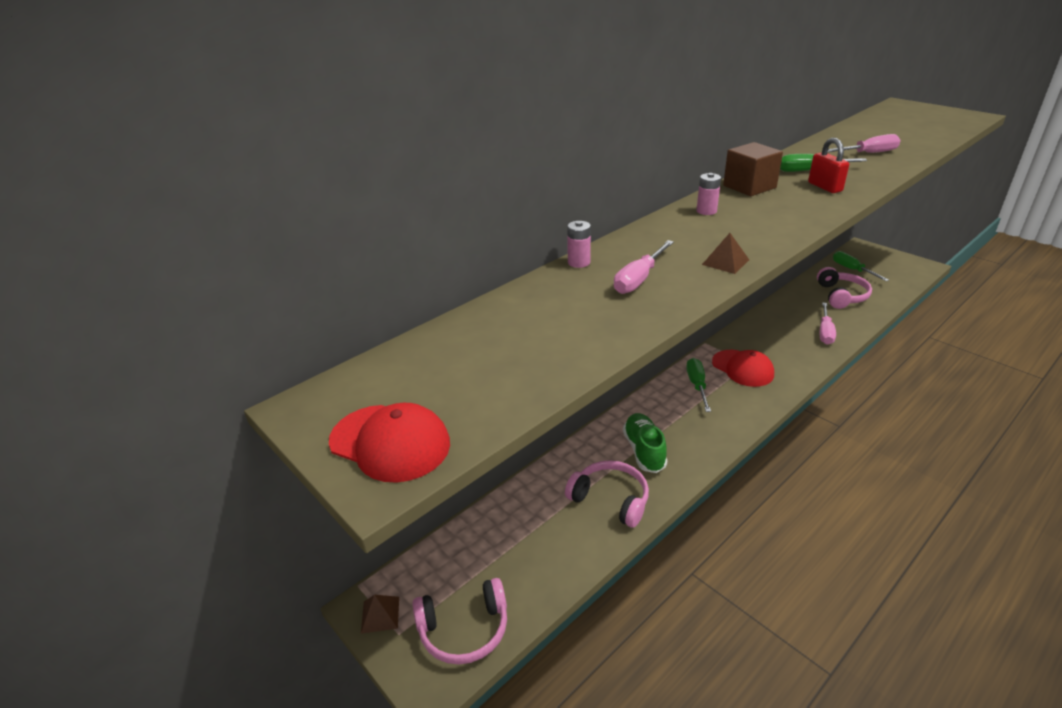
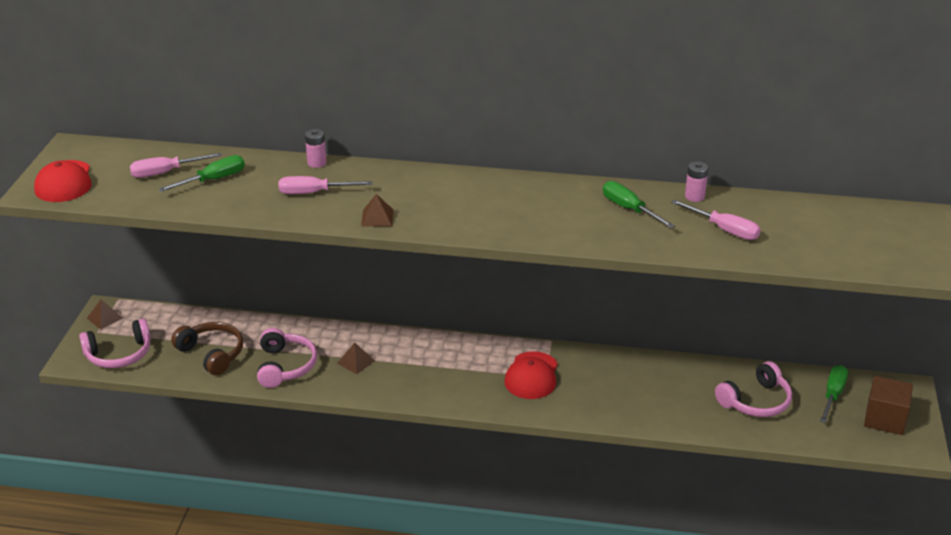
camera: 50 degrees right, 0 degrees up
(464, 630) = (119, 354): pink headphones -> pink headphones turned 60 degrees counterclockwise
(540, 545) = (212, 354): none -> brown headphones
(644, 451) = (356, 362): green shoe -> brown pyramid
(697, 385) = (475, 358): green screwdriver -> green screwdriver (213, 180)
(706, 211) = (468, 185): pink battery -> pink battery (694, 196)
(749, 187) = (549, 190): brown cube -> brown cube (884, 419)
(824, 187) = (592, 225): red padlock -> none
(825, 332) = (659, 409): pink screwdriver -> pink screwdriver (165, 172)

